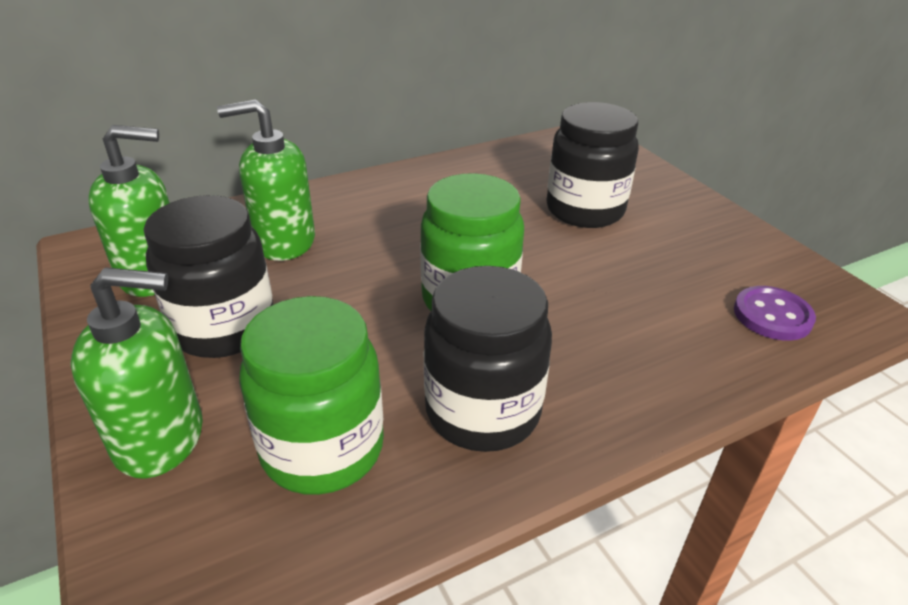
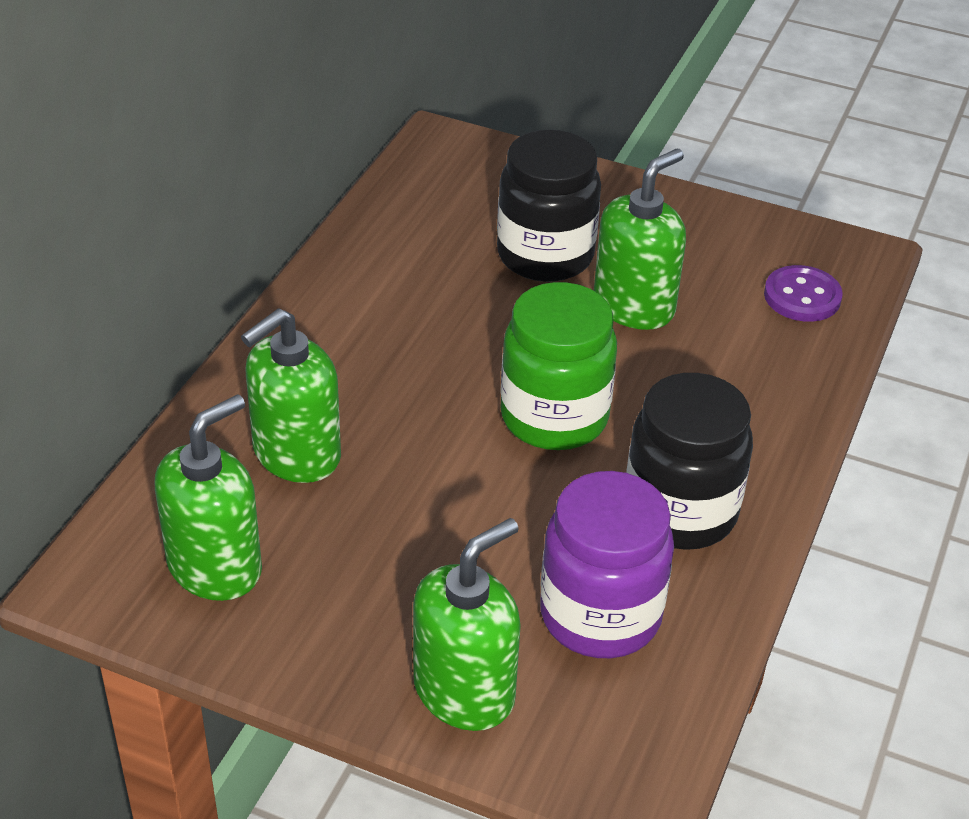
camera: 40 degrees left, 5 degrees up
(224, 328) = (374, 574): black jar -> none
(322, 449) = (600, 615): green jar -> purple jar
(615, 262) = (634, 306): none -> green soap dispenser

